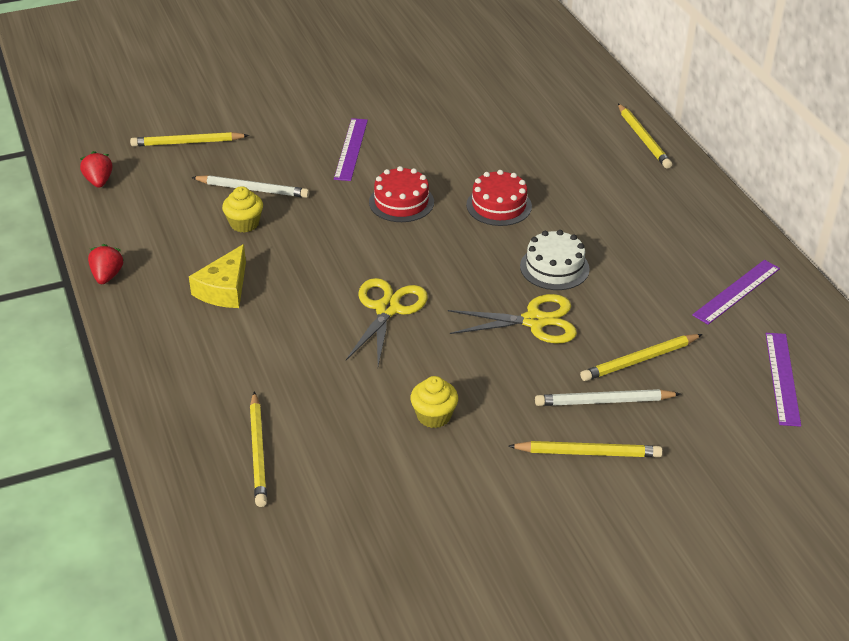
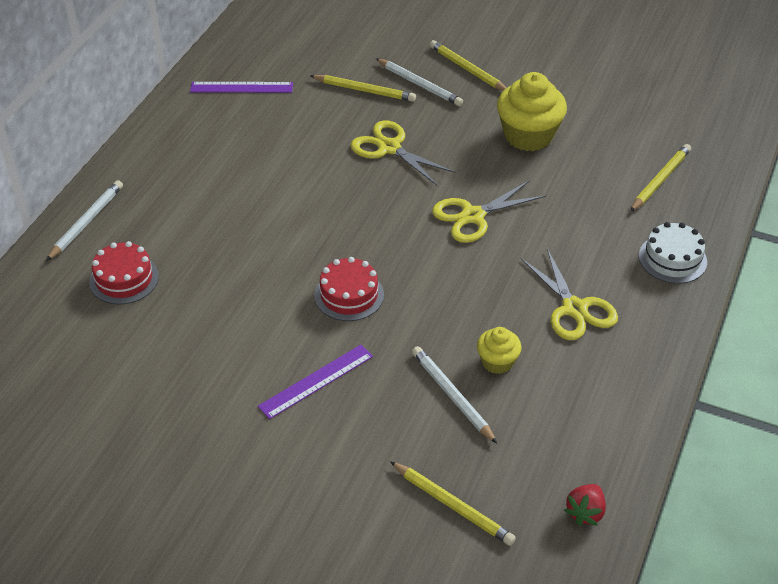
camera: 135 degrees left, 5 degrees up
(107, 276) = (660, 385): red strawberry -> none
(224, 289) = (574, 309): yellow cheese -> yellow scissors
(434, 416) = (528, 135): yellow cupcake -> yellow cupcake, size x1.85
(499, 205) = (283, 241): red cake -> red cake (124, 279)
(554, 267) = (321, 171): white cake -> white cake (672, 259)
(643, 139) = (87, 222): yellow pencil -> white pencil
(782, 378) = (305, 37): purple ruler -> none

